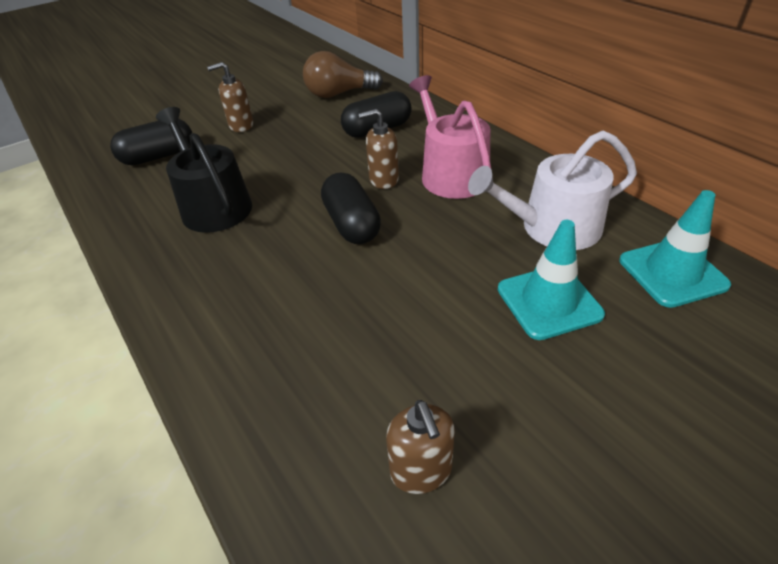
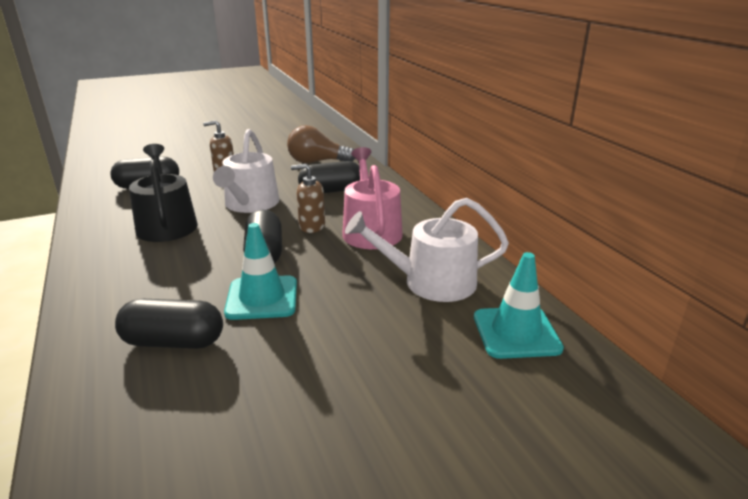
camera: 10 degrees right, 15 degrees down
(296, 162) = (250, 204): none -> white watering can
(319, 360) = (173, 342): none -> black capsule
(421, 471) = (200, 434): brown soap dispenser -> none
(549, 302) = (390, 335): turquoise traffic cone -> turquoise traffic cone (262, 298)

